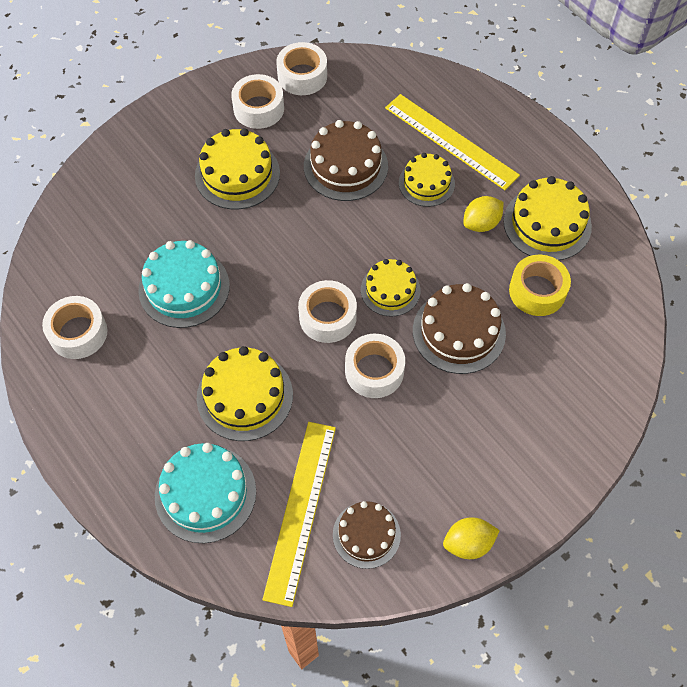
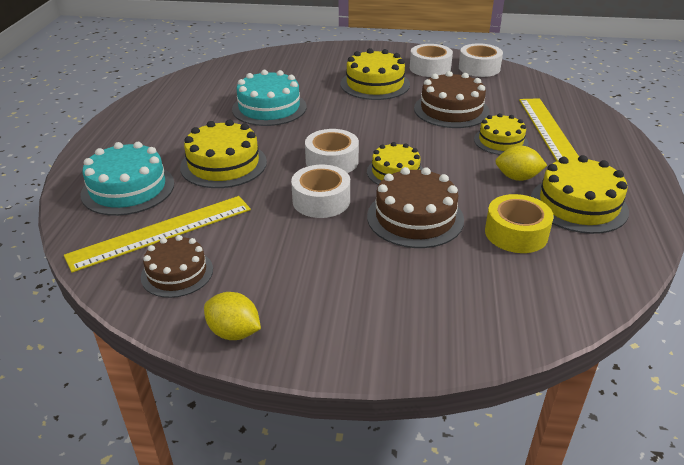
camera: 45 degrees right, 25 degrees down
(78, 333) = (187, 96): white tape -> none

